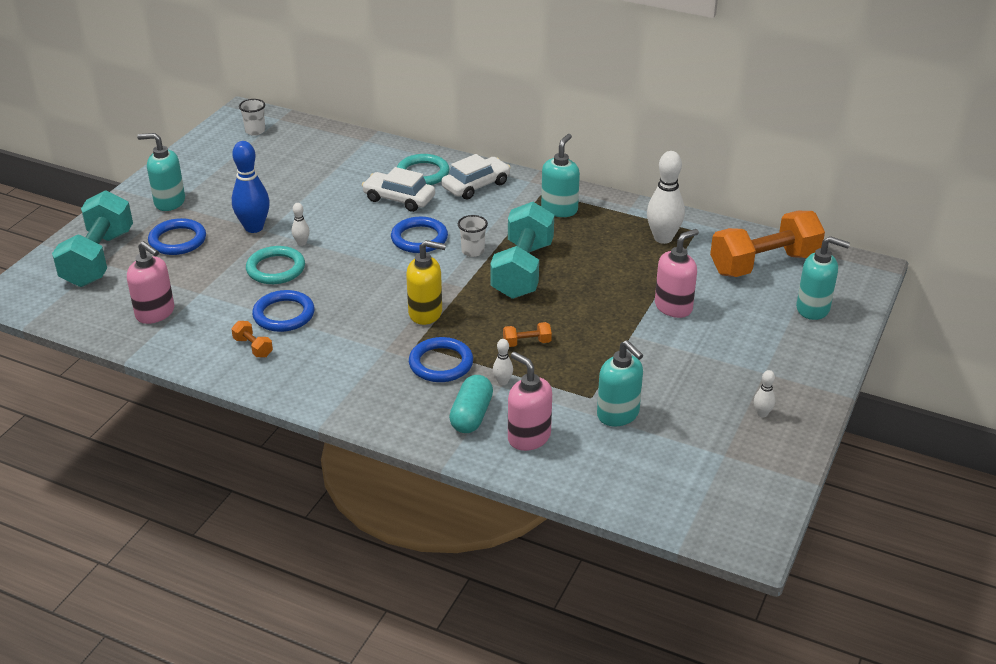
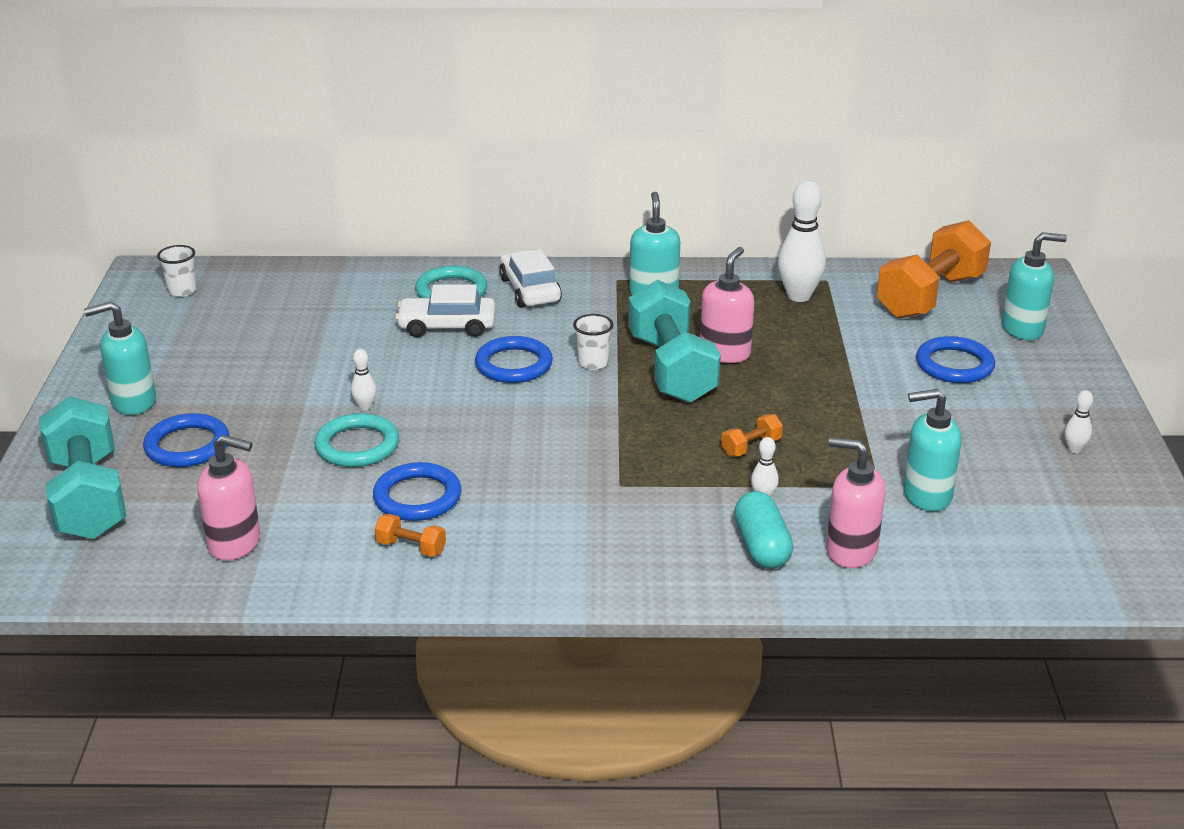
camera: 25 degrees left, 5 degrees down
(254, 227) = (283, 404): blue bowling pin -> none
(426, 313) = (599, 447): yellow soap dispenser -> none
(441, 363) = (670, 498): blue ring -> blue ring (954, 365)
(476, 185) = (530, 290): white car -> white car turned 45 degrees counterclockwise
(618, 414) = (926, 495): turquoise soap dispenser -> turquoise soap dispenser turned 150 degrees clockwise
(673, 307) = (878, 365): pink soap dispenser -> pink soap dispenser (725, 353)

